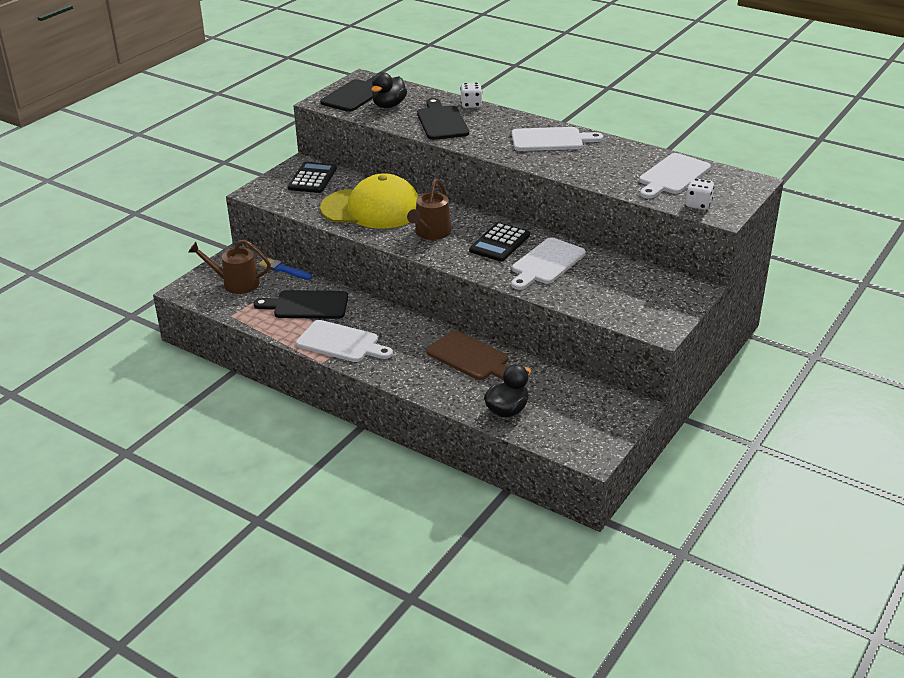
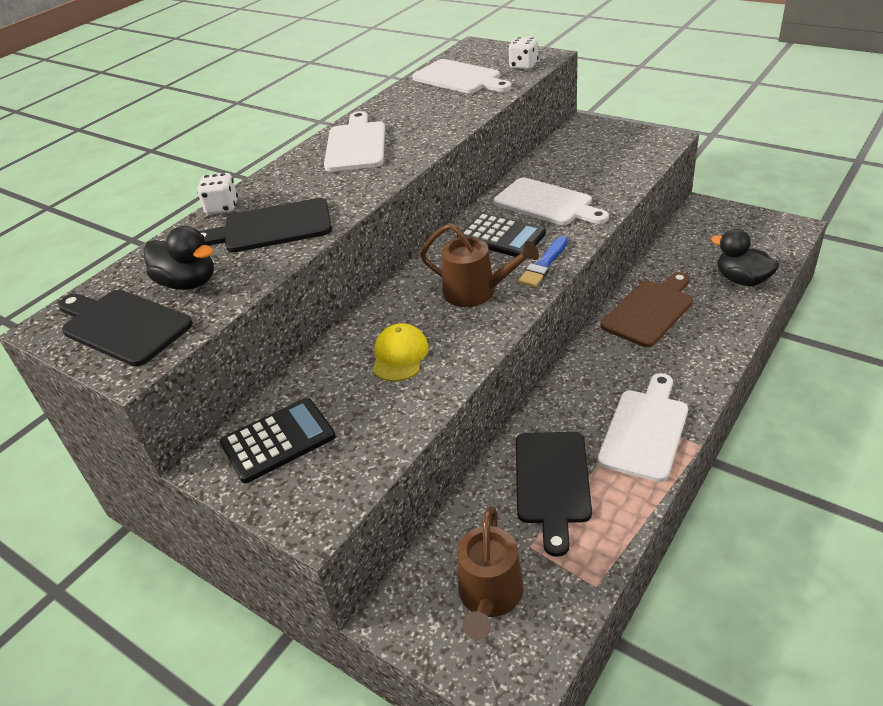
camera: 85 degrees left, 5 degrees up
(284, 269) = (444, 529): blue brush -> blue brush (543, 265)
(312, 178) = (278, 440): black calculator -> black calculator turned 135 degrees clockwise
(371, 209) = (400, 355): yellow cap -> yellow cap, size x0.46

